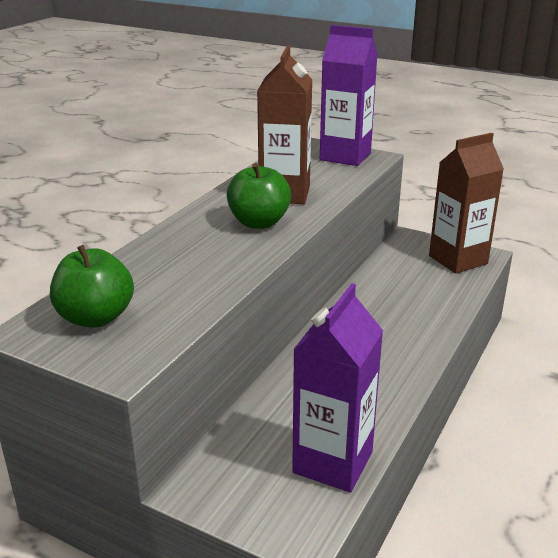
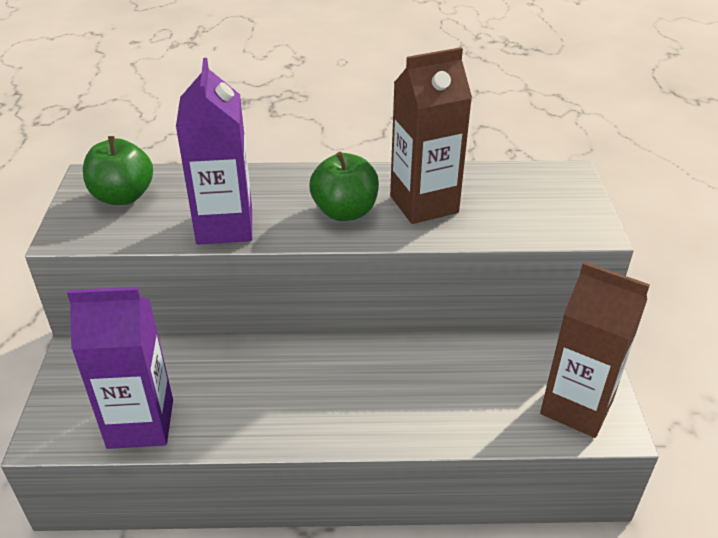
camera: 60 degrees right, 10 degrees up
(345, 156) = (567, 210): purple carton -> purple carton (225, 226)

